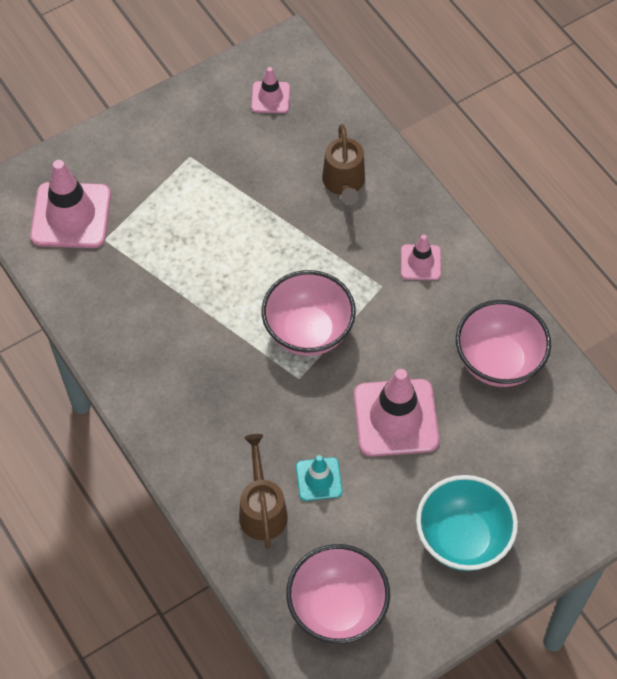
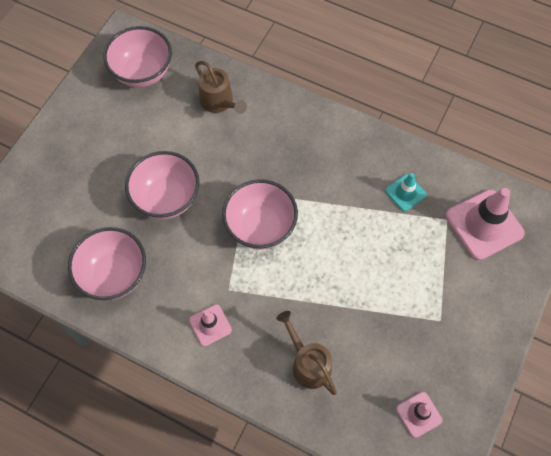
camera: 150 degrees right, 5 degrees up
(319, 479) = (195, 136): turquoise traffic cone -> turquoise traffic cone (405, 193)
(396, 418) = (167, 199): pink traffic cone -> pink bowl
(462, 539) = (85, 145): turquoise bowl -> none

